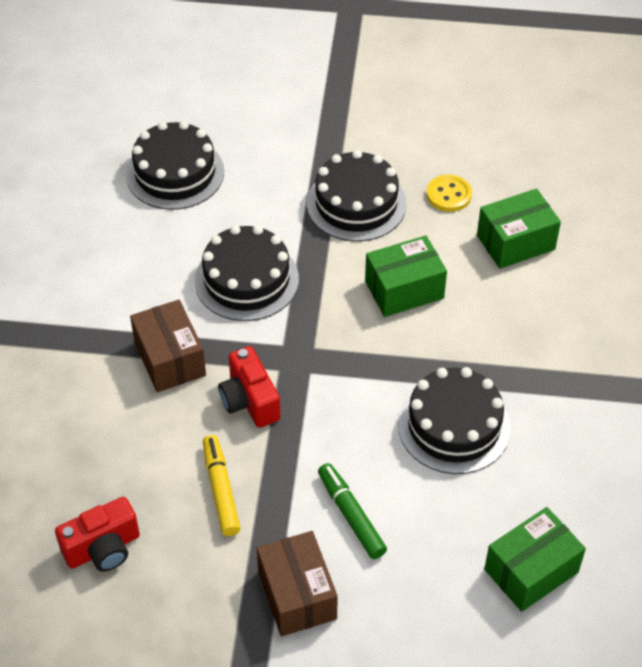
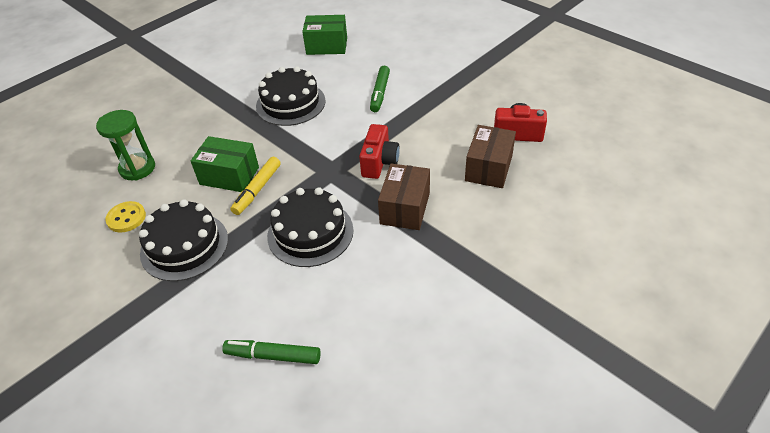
camera: 140 degrees left, 5 degrees down
(175, 173) = (273, 356): black cake -> green marker
(221, 490) = (434, 130): yellow marker -> yellow marker (257, 190)
(297, 595) = (434, 78): brown box -> brown box (488, 168)
(515, 242) = (137, 168): green box -> green hourglass

